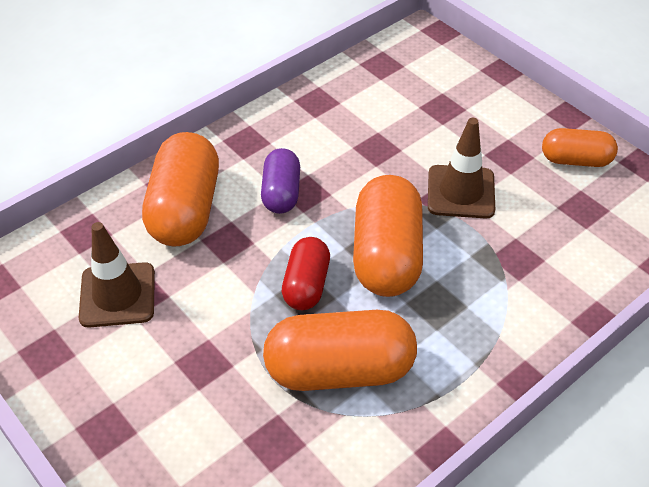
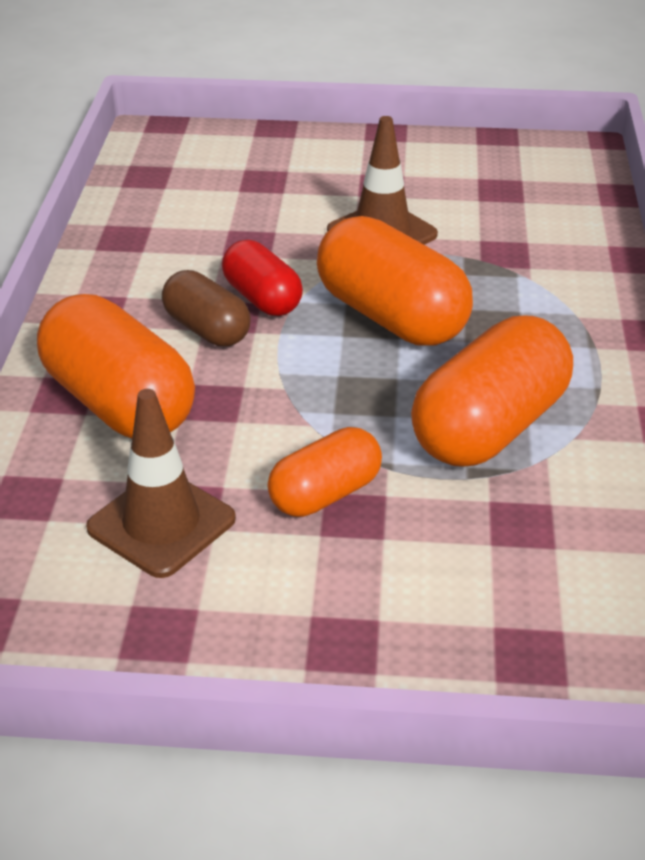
camera: 45 degrees left, 10 degrees down
(281, 193) = (207, 329): purple capsule -> brown capsule
(306, 285) = (353, 385): red capsule -> red capsule (262, 299)
(575, 160) = (442, 159): orange capsule -> orange capsule (325, 494)

